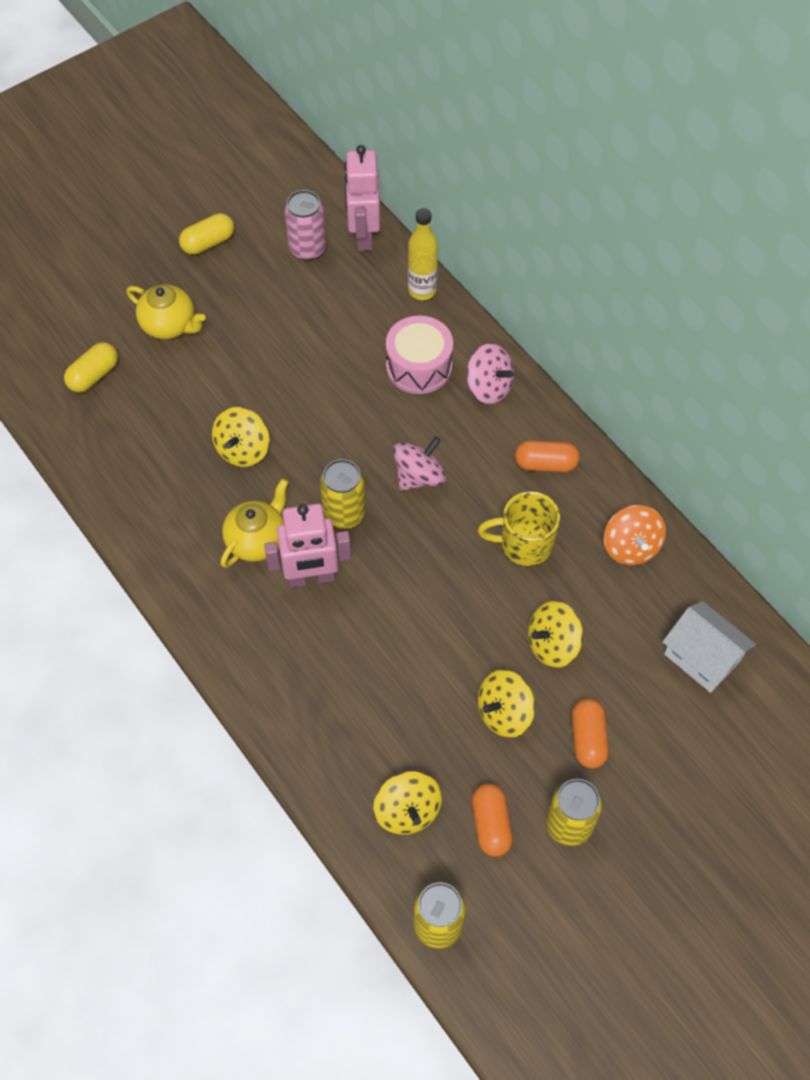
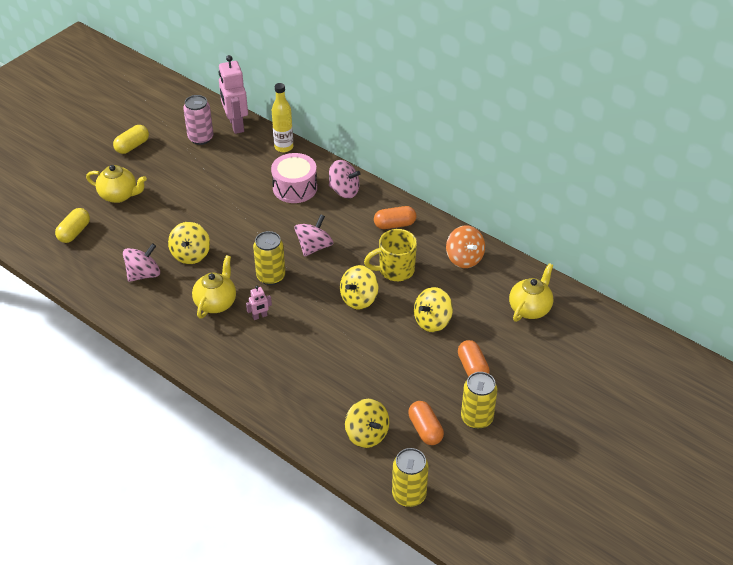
camera: 15 degrees left, 15 degrees down
(170, 468) = (144, 274): none -> pink spinning top
(311, 577) = (260, 316): pink robot -> pink robot, size x0.45
(504, 713) = (413, 365): yellow spinning top -> yellow spinning top (359, 299)
(702, 657) = (530, 308): white house -> yellow teapot

